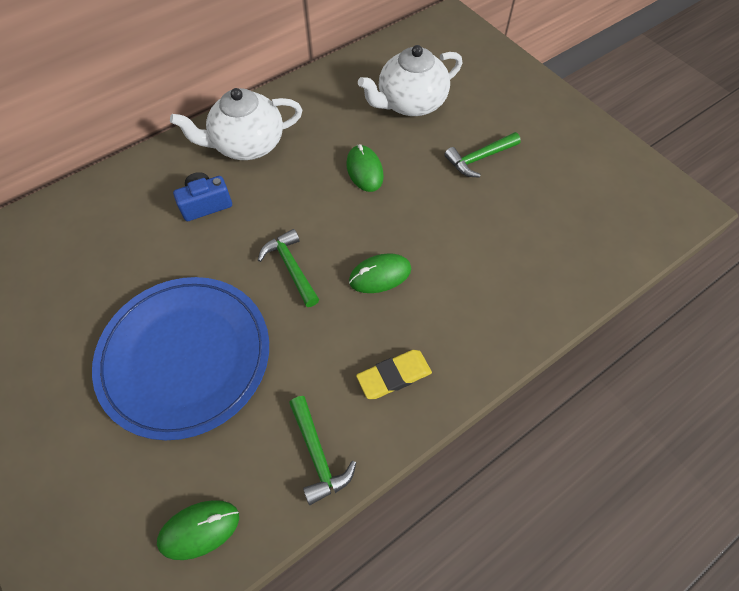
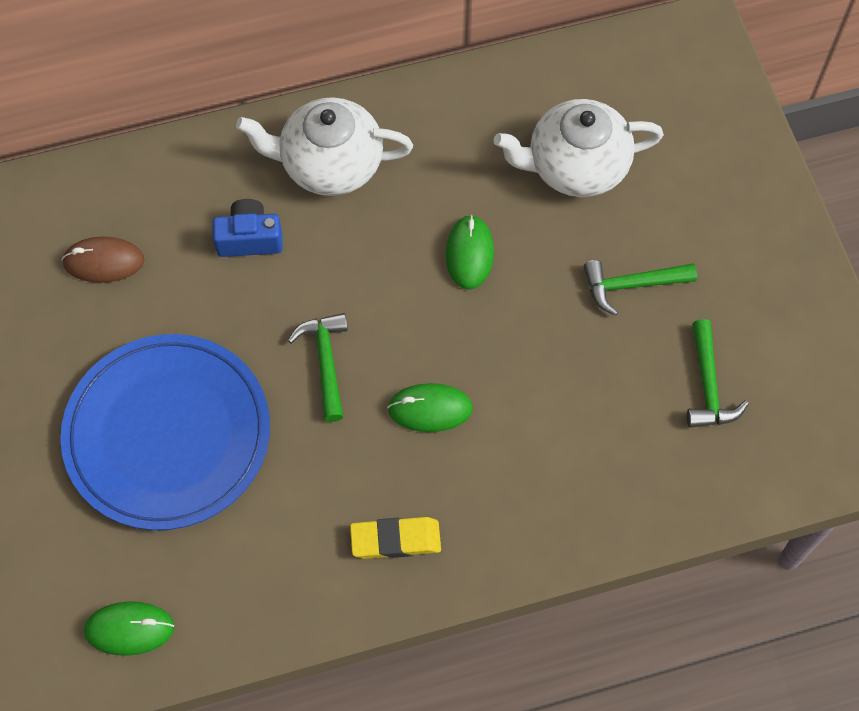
camera: 20 degrees right, 5 degrees up
(98, 250) = (103, 261): none -> brown mouse
(318, 455) = (277, 598): green hammer -> green hammer (708, 386)

